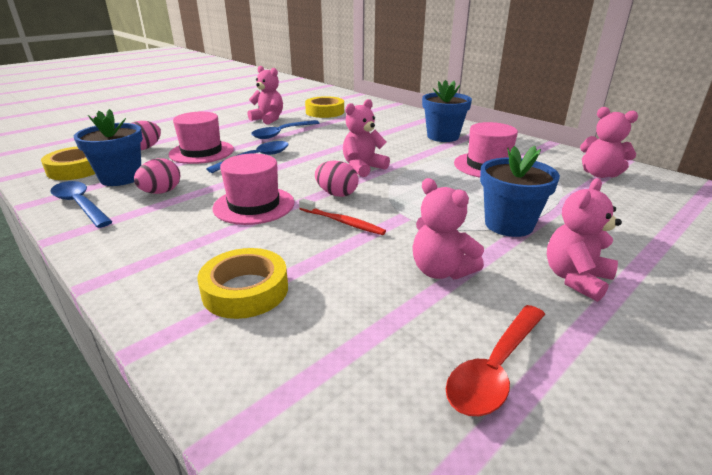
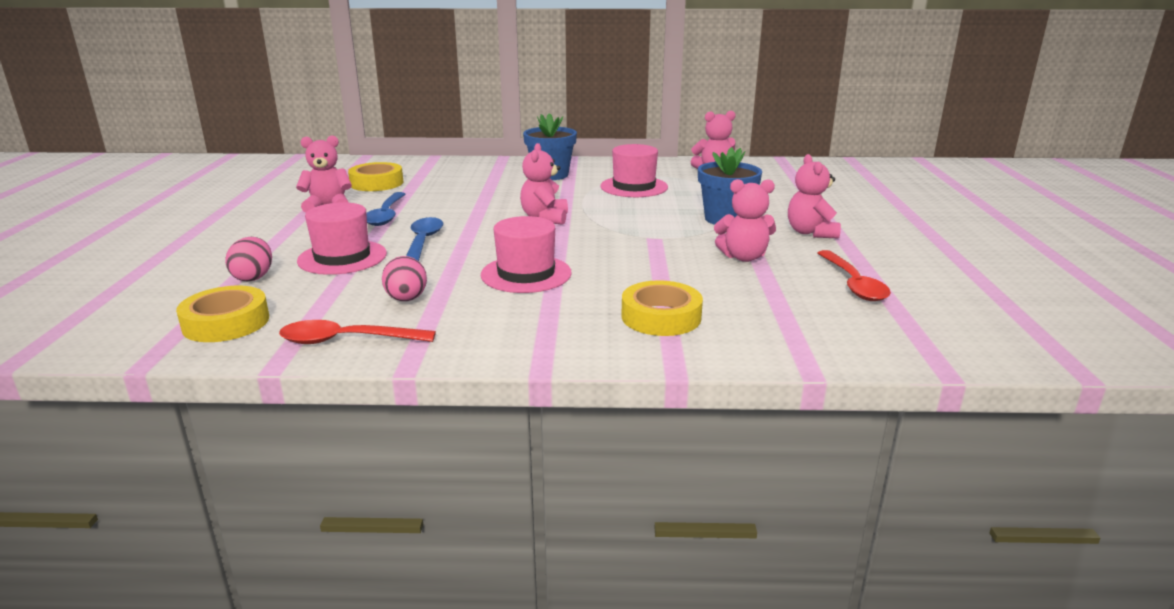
camera: 45 degrees left, 5 degrees down
(80, 205) = (347, 340): blue spoon -> red spoon
(121, 178) = (317, 307): blue flower pot -> none
(337, 194) = (572, 242): pink egg -> none
(343, 222) = (623, 257): red toothbrush -> none

